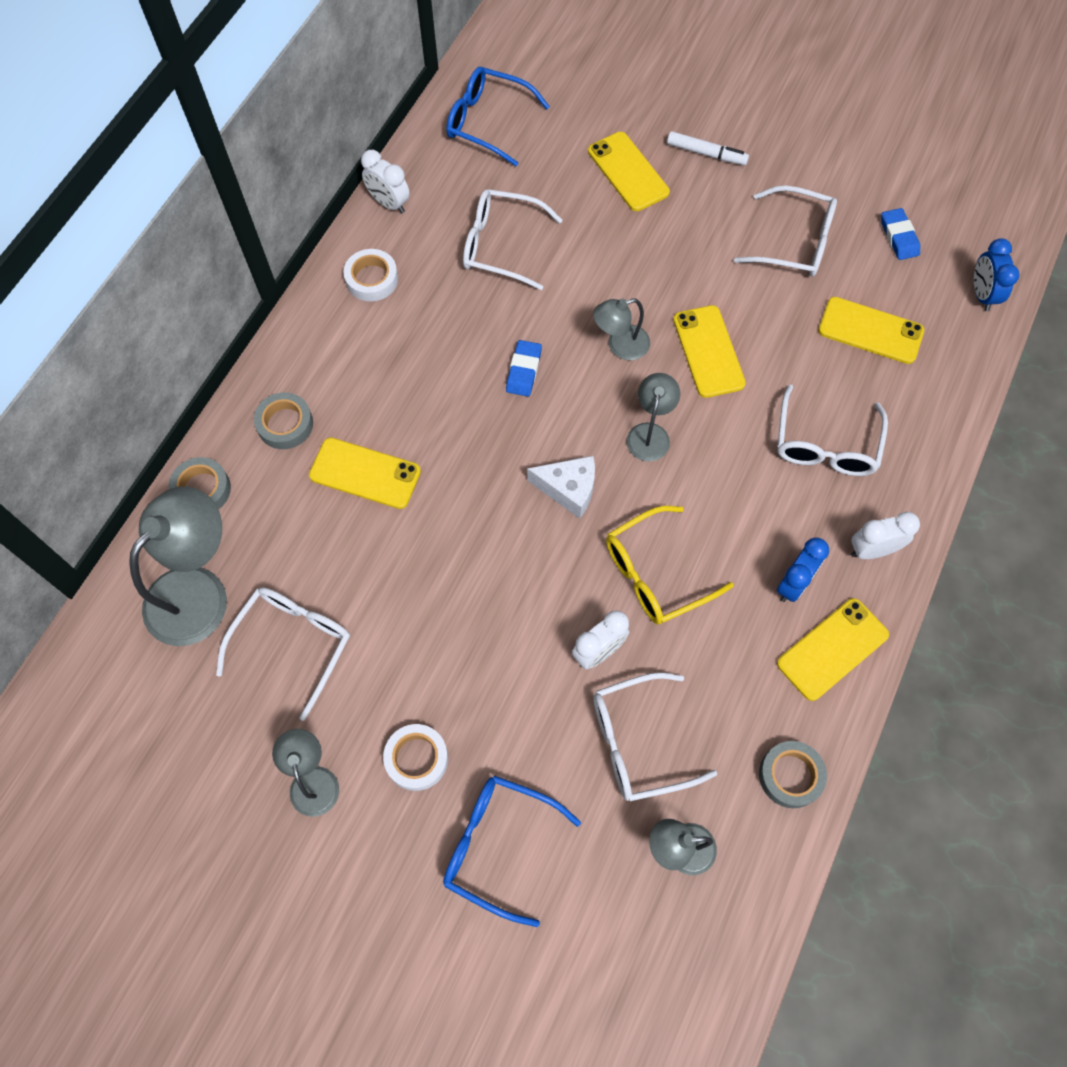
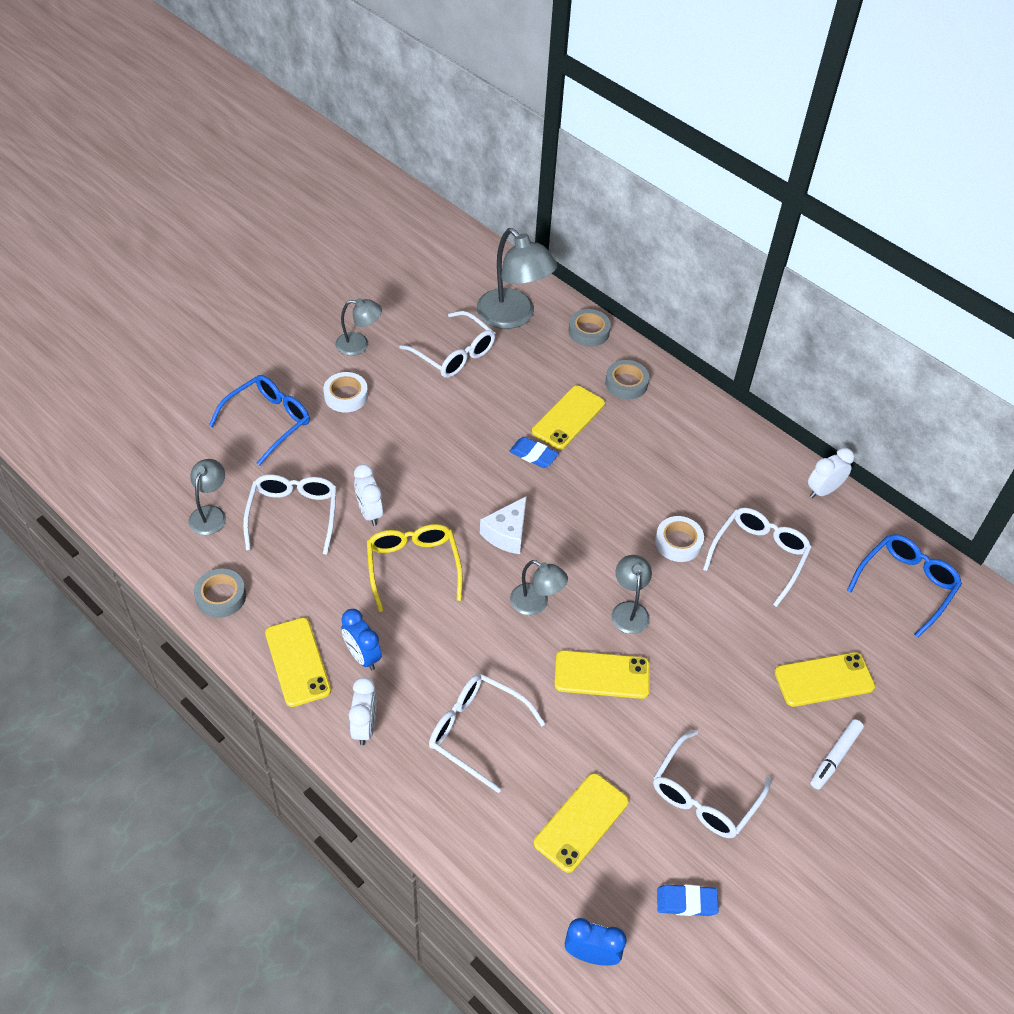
camera: 105 degrees right, 15 degrees down
(372, 279) = (745, 461): white tape -> white tape (678, 542)
(524, 370) = (626, 536): blue eraser -> blue eraser (533, 455)

